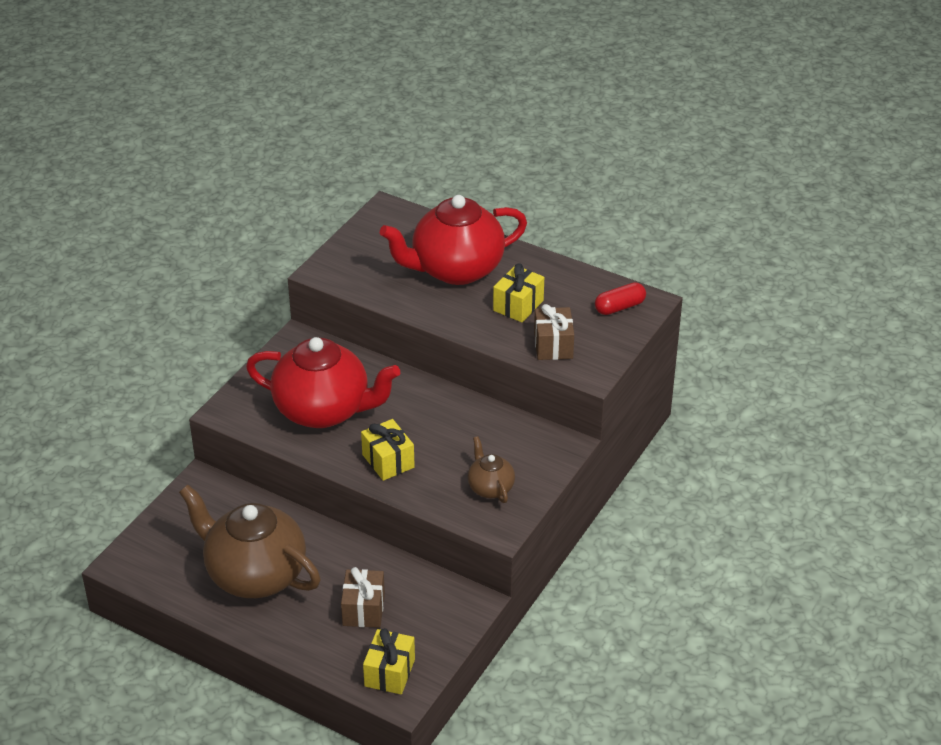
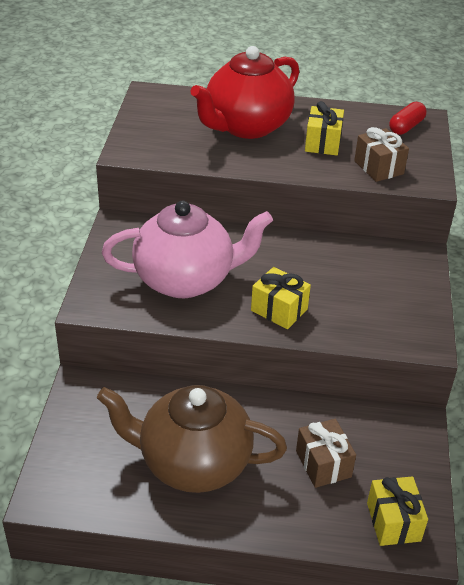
camera: 25 degrees left, 0 degrees up
(324, 410) = (186, 280): red teapot -> pink teapot
(490, 487) = (388, 308): brown teapot -> none

